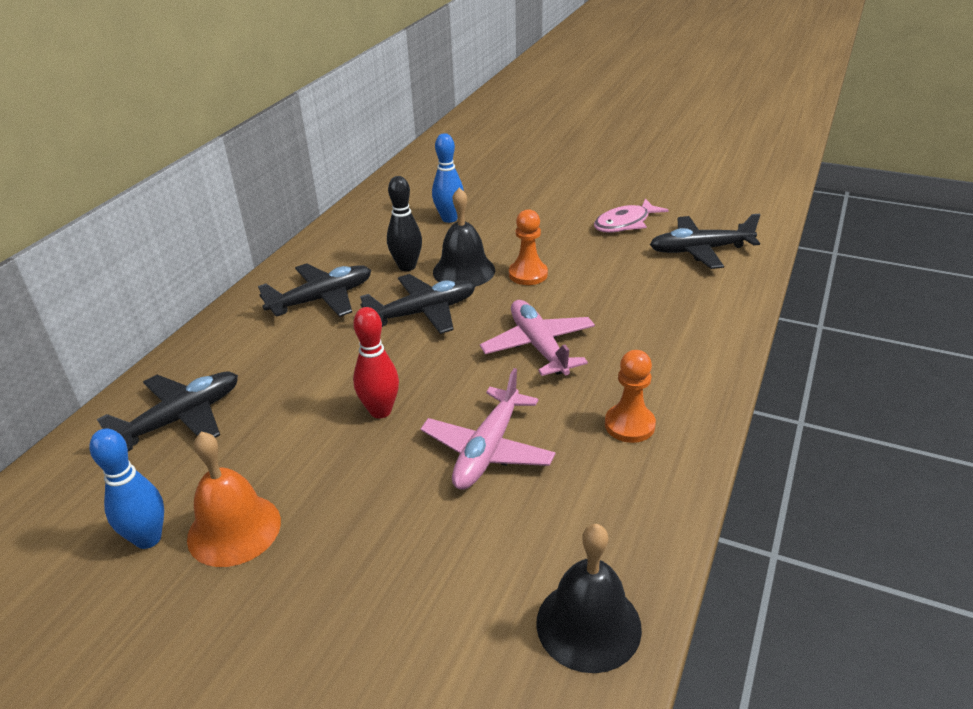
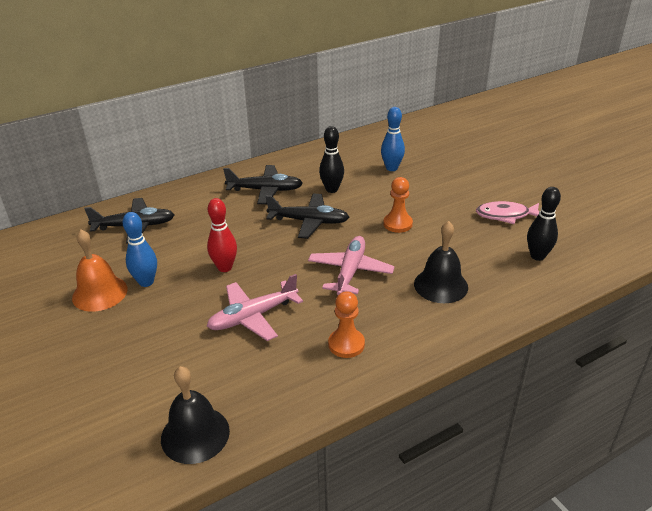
camera: 35 degrees right, 0 degrees up
(148, 538) = (64, 278): blue bowling pin -> blue bowling pin (146, 282)
(464, 271) = (361, 205): black bell -> black bell (441, 285)
(700, 250) = (537, 256): black plane -> black bowling pin

